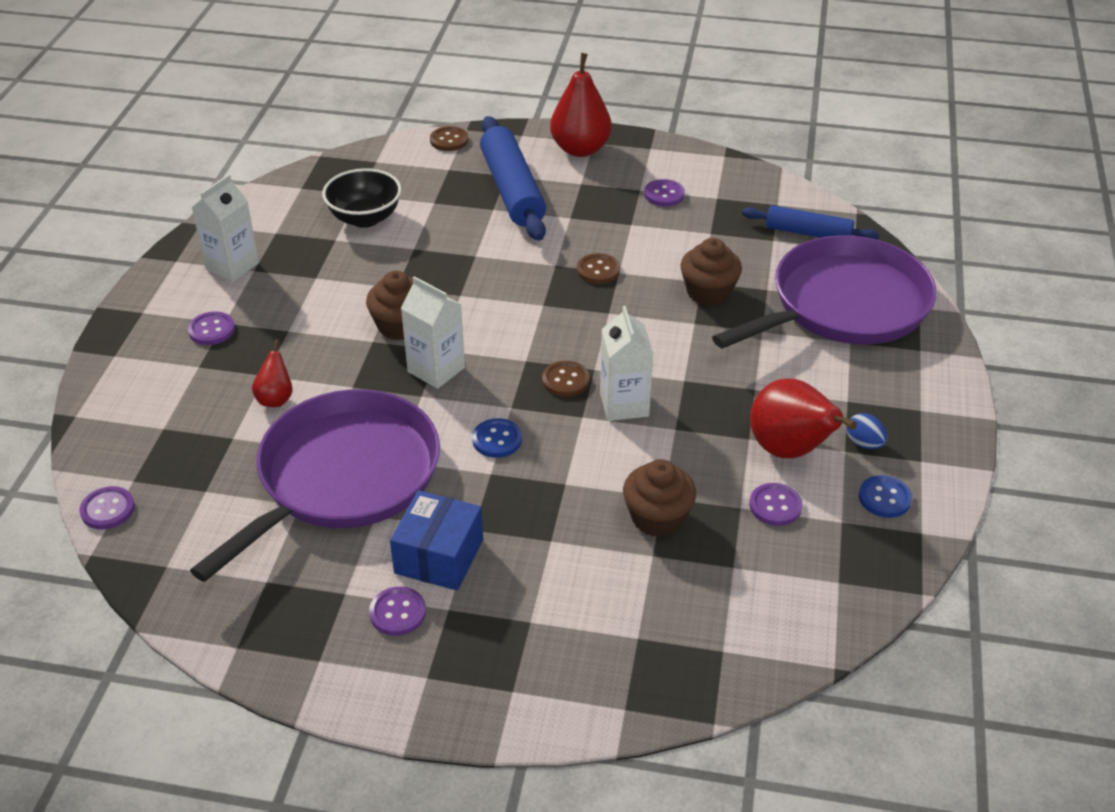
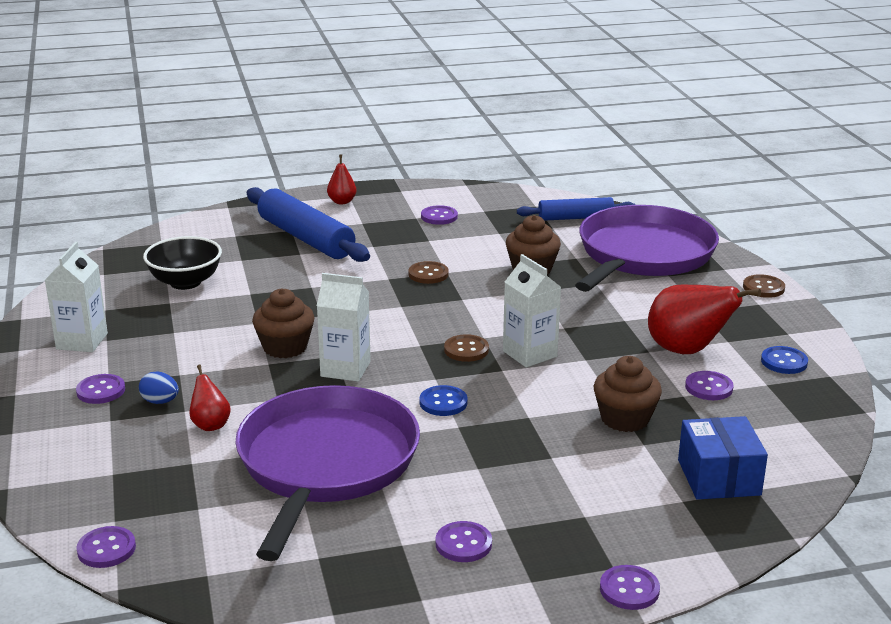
camera: 25 degrees left, 15 degrees down
(439, 556) = (464, 494): blue box -> blue box (718, 477)
(449, 140) = (218, 217): brown button -> brown button (763, 288)
(507, 721) = (629, 589): none -> purple button
(580, 149) = (342, 202): red pear -> red pear, size x0.52
(864, 443) = (737, 333): blue egg -> blue egg (160, 401)

